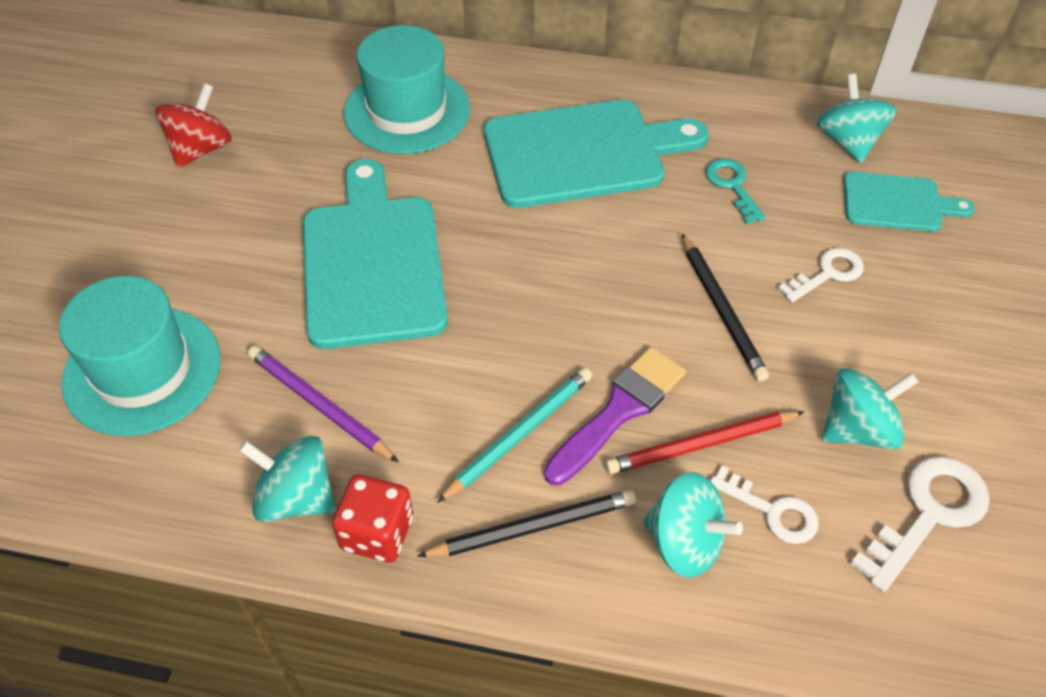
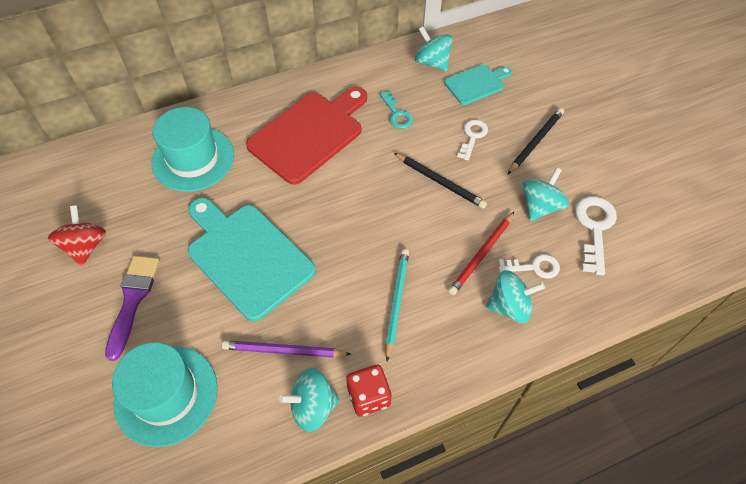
camera: 35 degrees left, 5 degrees up
(532, 527) = (439, 343): black pencil -> black pencil (535, 141)
(582, 153) = (309, 134): turquoise cutting board -> red cutting board
(619, 411) = (433, 261): purple brush -> purple brush (133, 300)
(732, 186) = (397, 114): turquoise key -> turquoise key turned 150 degrees counterclockwise

